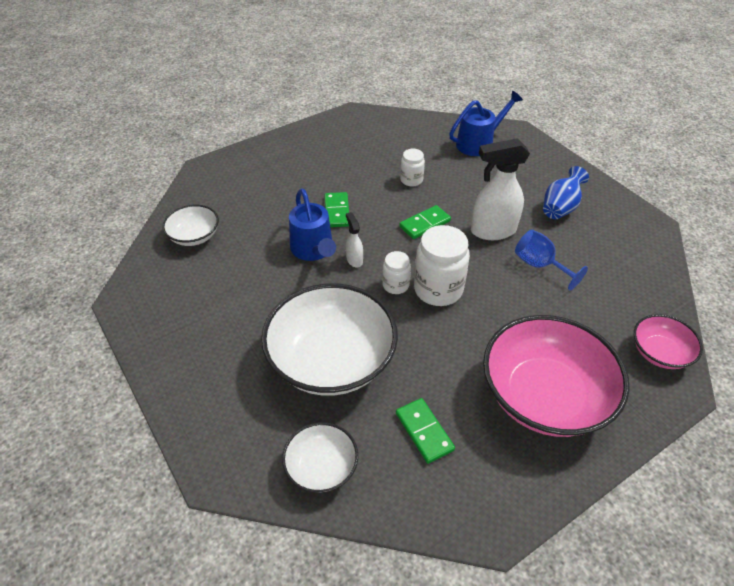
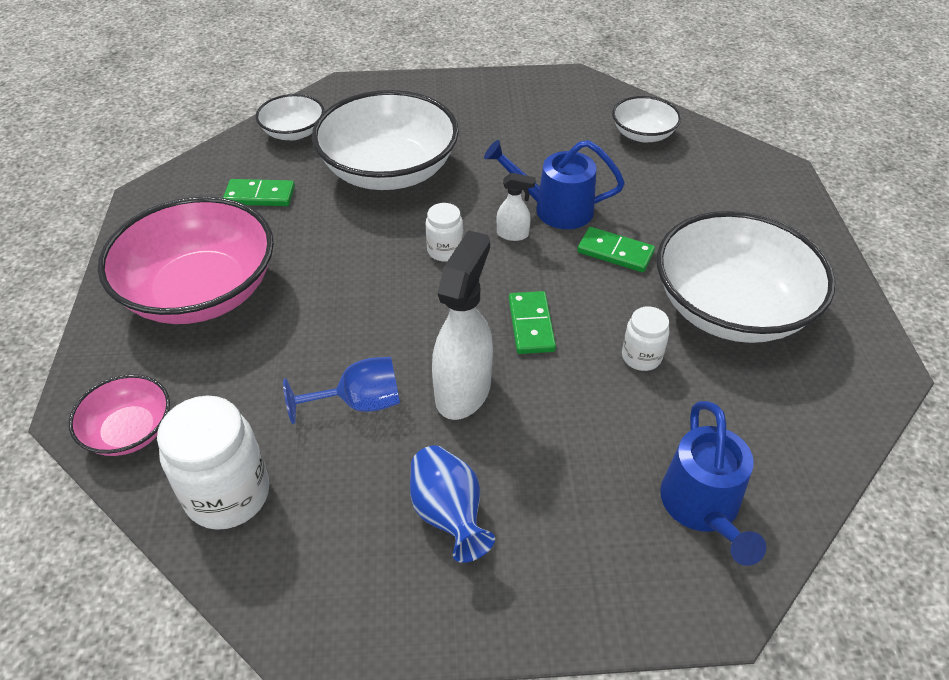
camera: 120 degrees right, 0 degrees up
(350, 161) = (730, 308): none -> white bowl
(438, 289) = (408, 282): white jar -> white jar (228, 494)

